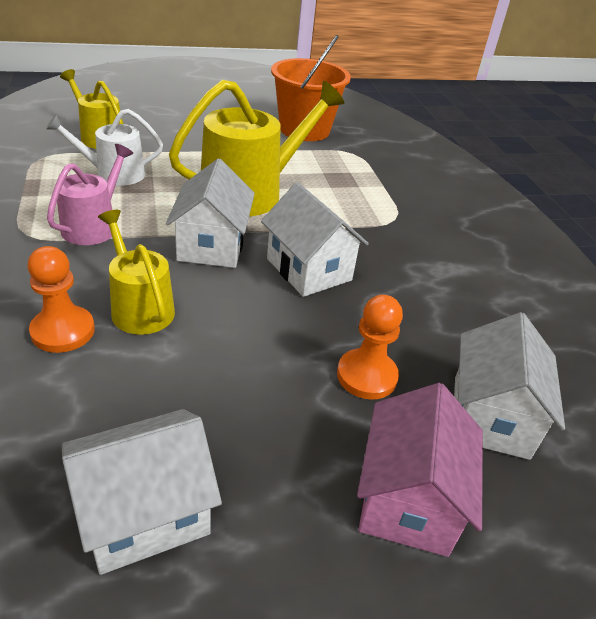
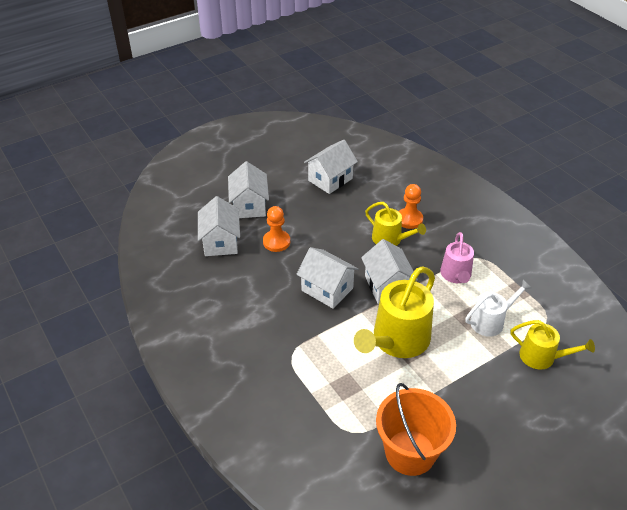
camera: 165 degrees right, 5 degrees up
(408, 499) = (249, 205): pink house -> white house

